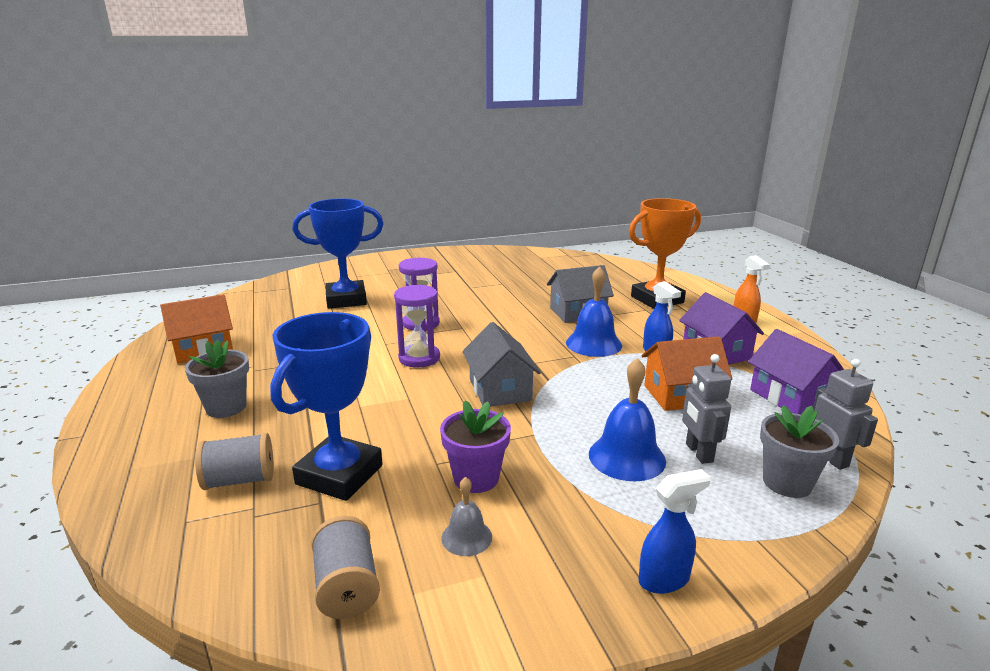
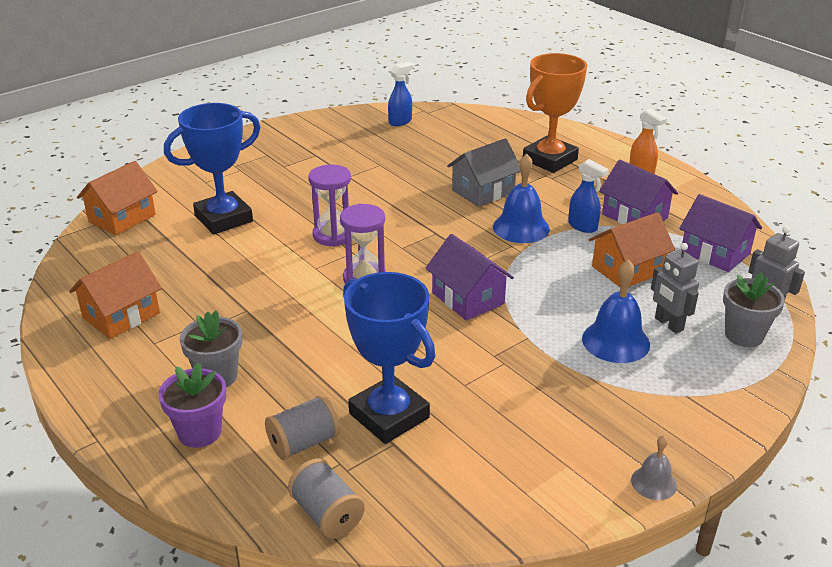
camera: 20 degrees left, 10 degrees up
(274, 289) = (122, 218): none -> orange house
(339, 475) = (389, 416): blue trophy -> blue trophy turned 45 degrees counterclockwise
(347, 587) = (473, 503): grey spool -> grey spool (327, 514)
(466, 537) = (535, 441): grey bell -> grey bell (653, 483)
(476, 478) = (507, 390): purple flower pot -> purple flower pot (199, 432)
(500, 390) = (468, 298): grey house -> purple house
(664, 579) = (694, 434): blue spray bottle -> blue spray bottle (400, 121)

